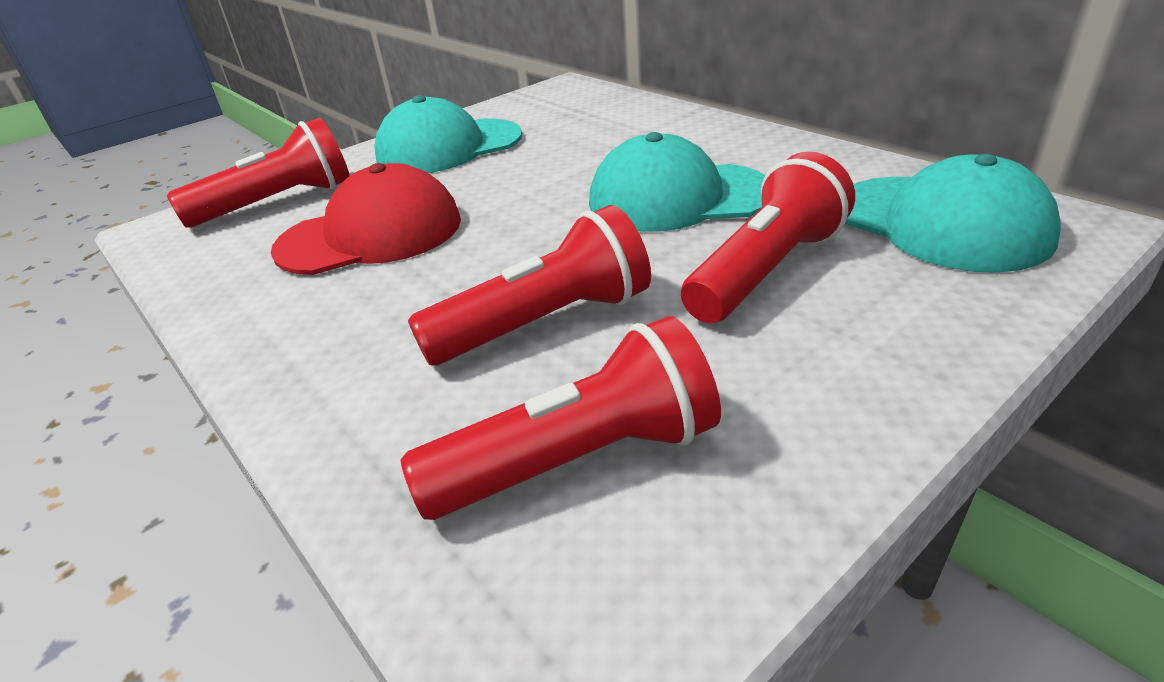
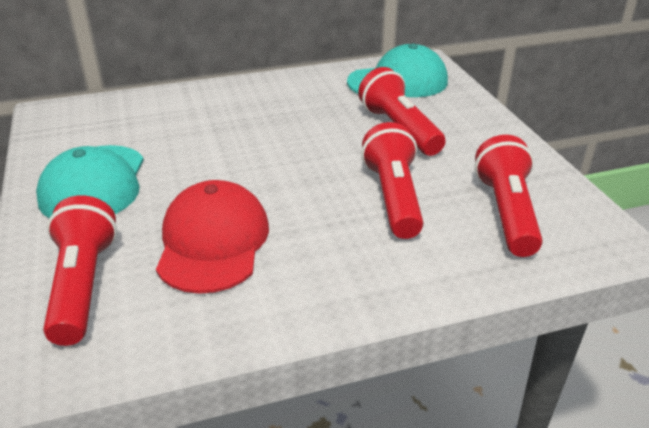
camera: 70 degrees left, 0 degrees up
(678, 197) = (299, 126): turquoise cap -> none

